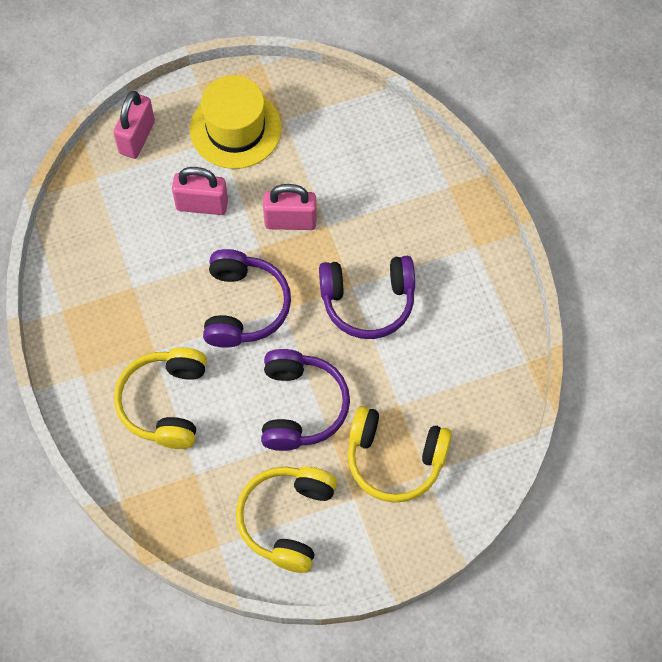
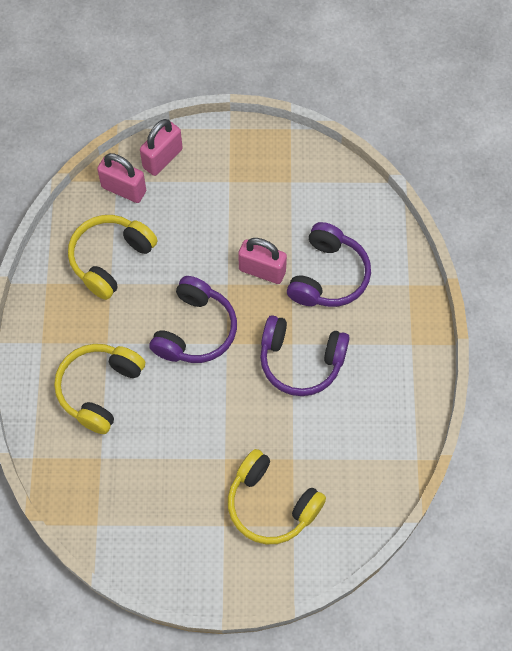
camera: 20 degrees right, 0 degrees up
(202, 205) = (194, 232): pink padlock -> pink padlock (124, 189)
(235, 129) = (246, 177): yellow hat -> none
(287, 520) = (161, 523): yellow headphones -> yellow headphones (110, 259)
(300, 406) = (209, 431): purple headphones -> purple headphones (328, 276)

